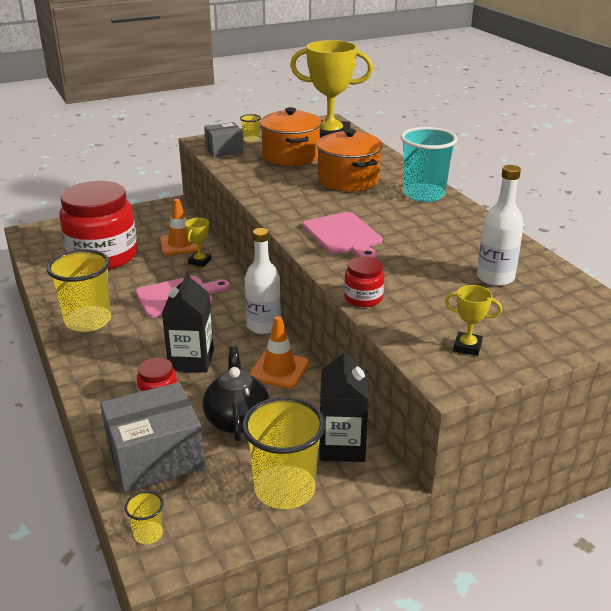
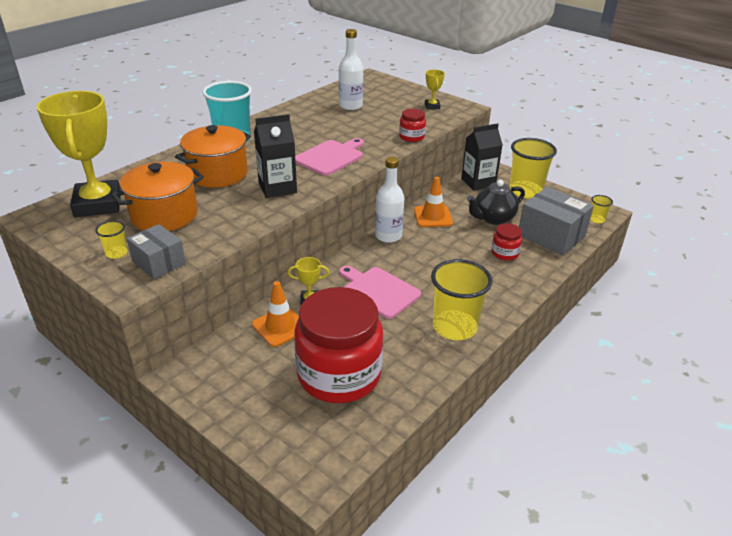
camera: 115 degrees left, 5 degrees up
(191, 360) = (455, 254): black carton -> black carton (277, 188)

